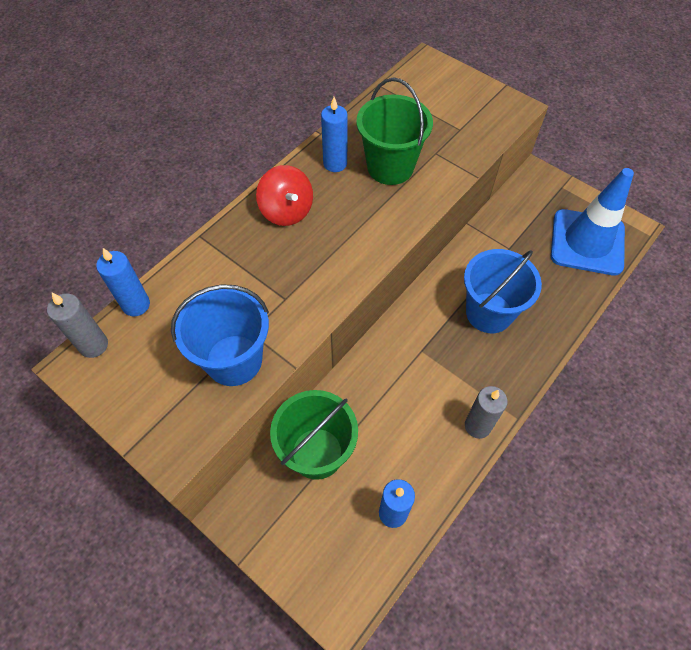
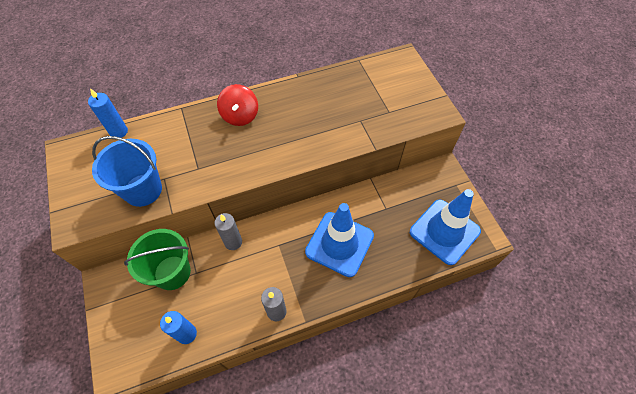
camera: 30 degrees right, 0 degrees up
(93, 345) = (81, 144): grey candle -> grey candle (233, 242)
(335, 164) = (291, 99): blue candle -> none
(390, 167) = (323, 116): green bucket -> none
(489, 313) = (339, 244): blue bucket -> blue traffic cone

